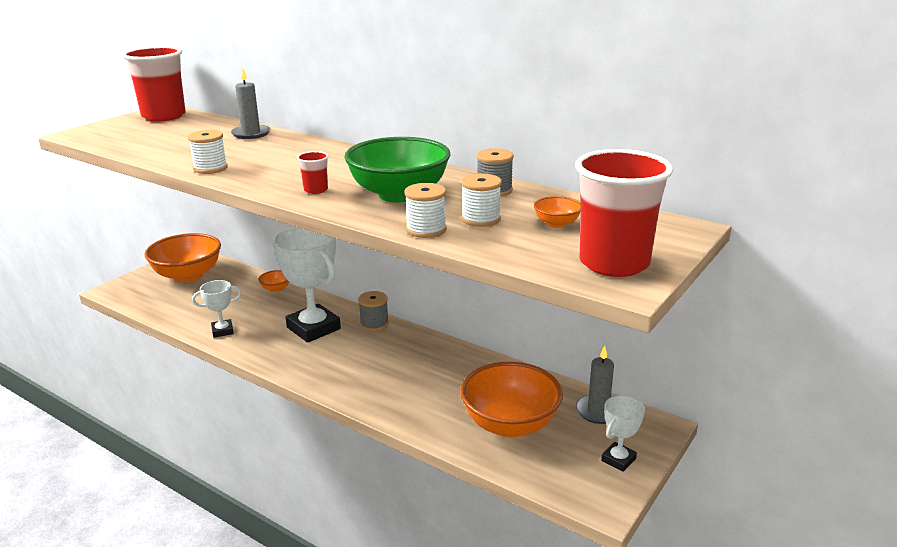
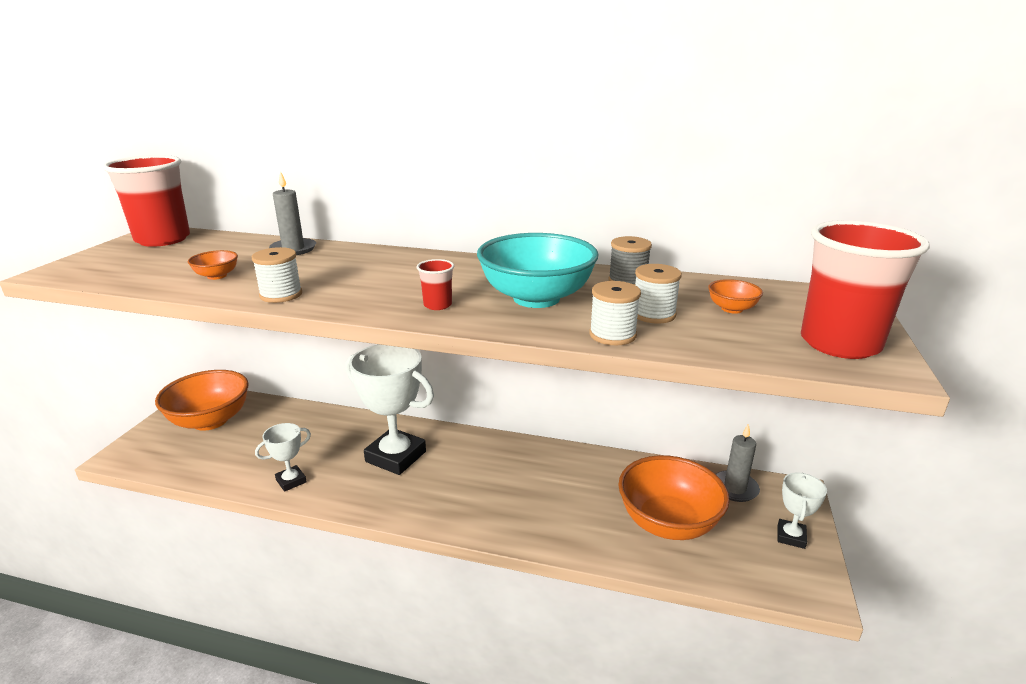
camera: 20 degrees left, 0 degrees up
(276, 289) = (325, 418): orange bowl -> orange bowl (217, 276)
(374, 324) = (458, 439): grey spool -> none
(399, 194) = (536, 298): green bowl -> turquoise bowl

